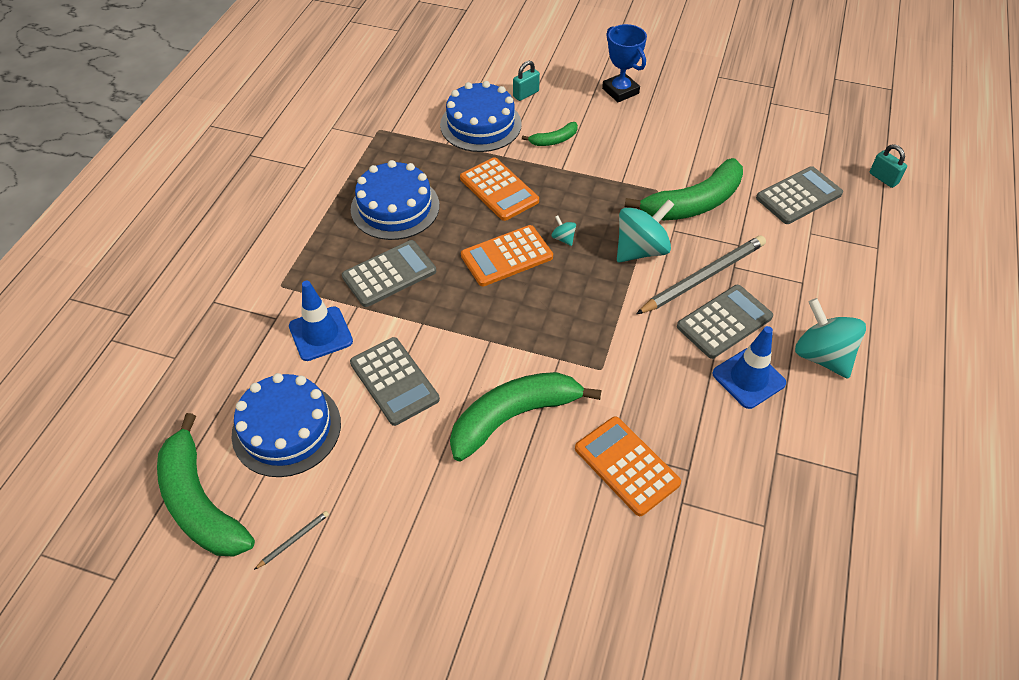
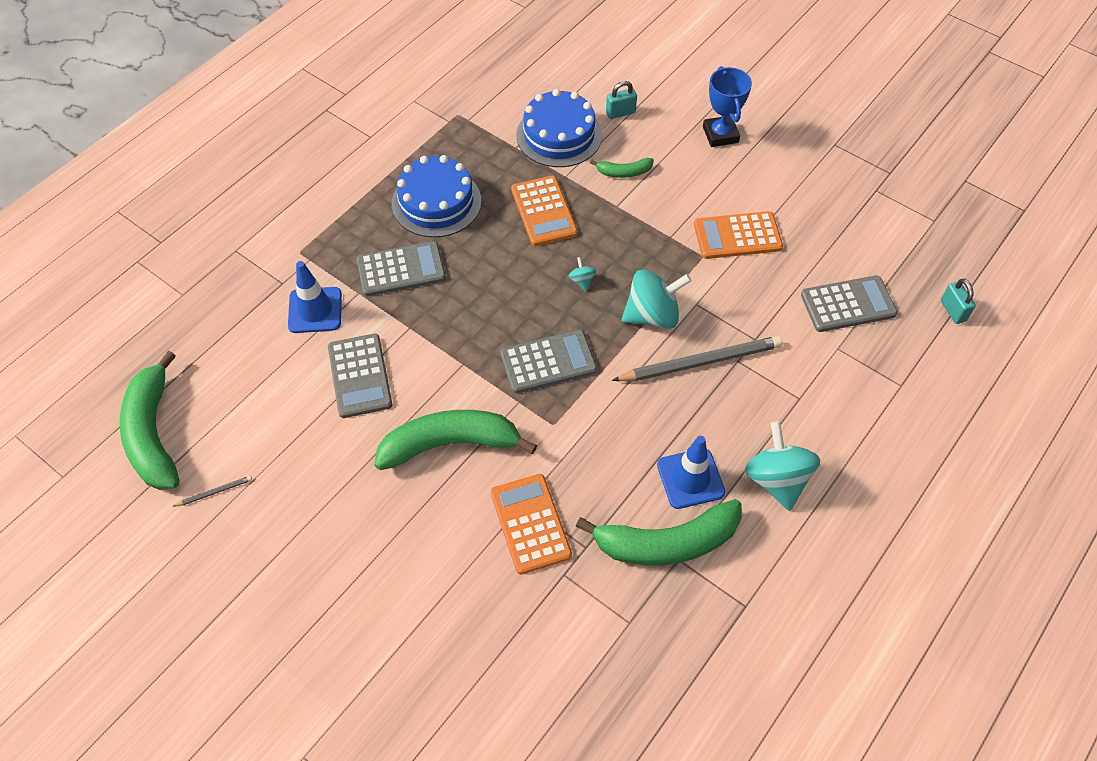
camera: 20 degrees right, 5 degrees up
(286, 428) = (249, 390): blue cake -> none
(506, 256) = (518, 283): orange calculator -> orange calculator (737, 236)
(693, 203) = (732, 281): green banana -> green banana (667, 542)
(724, 322) = (697, 415): grey calculator -> grey calculator (548, 362)

